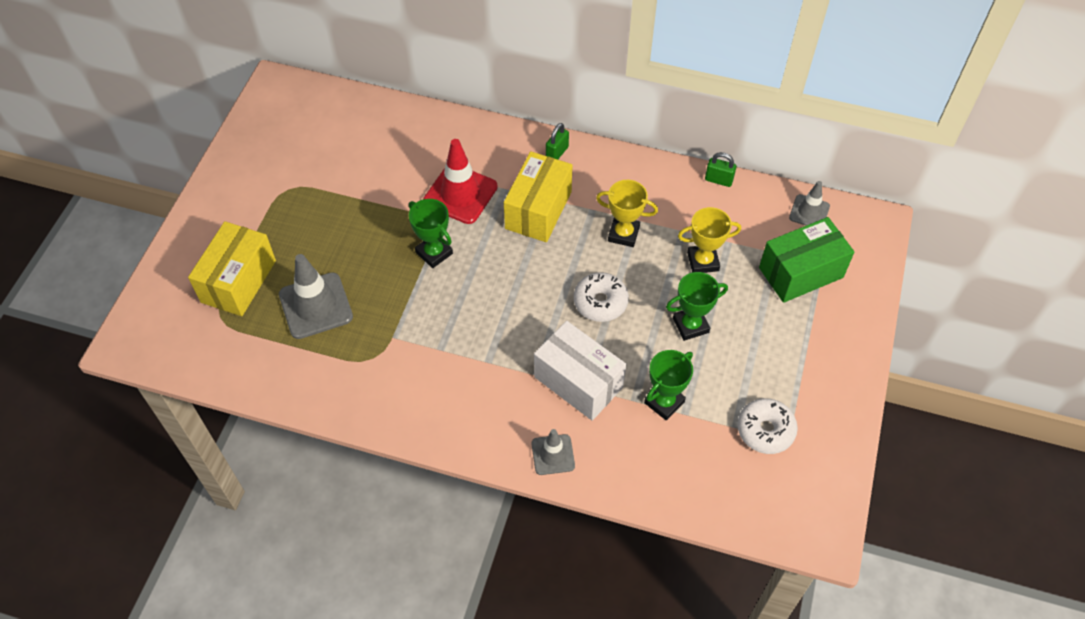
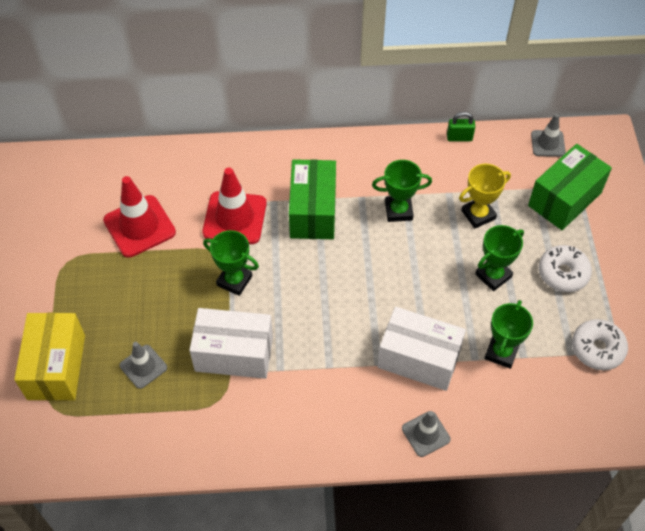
camera: 20 degrees left, 0 degrees up
(316, 306) = (143, 366): grey traffic cone -> grey traffic cone, size x0.58
(368, 176) = (139, 226): none -> red traffic cone
(403, 320) = (234, 354): none -> white box
(538, 210) = (313, 211): yellow box -> green box
(557, 153) = (306, 154): green padlock -> none
(600, 302) = (406, 279): white donut -> white donut (563, 273)
(623, 234) = (398, 211): yellow trophy -> green trophy

